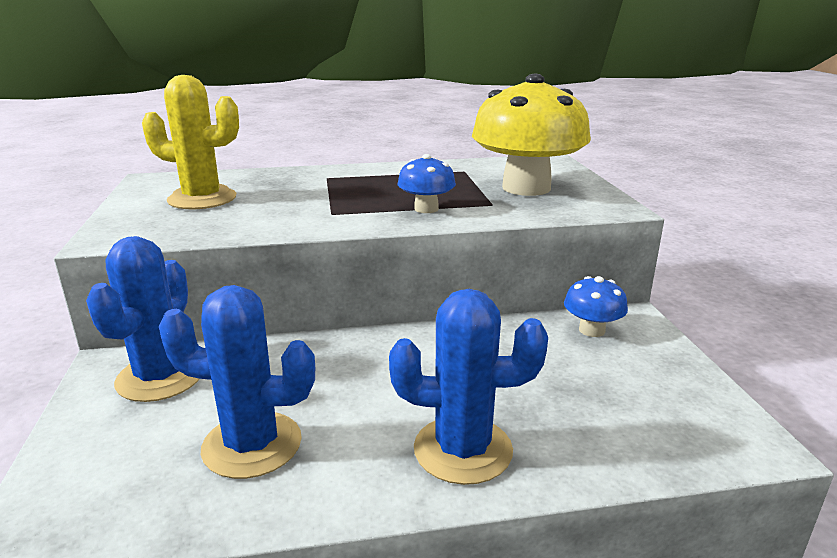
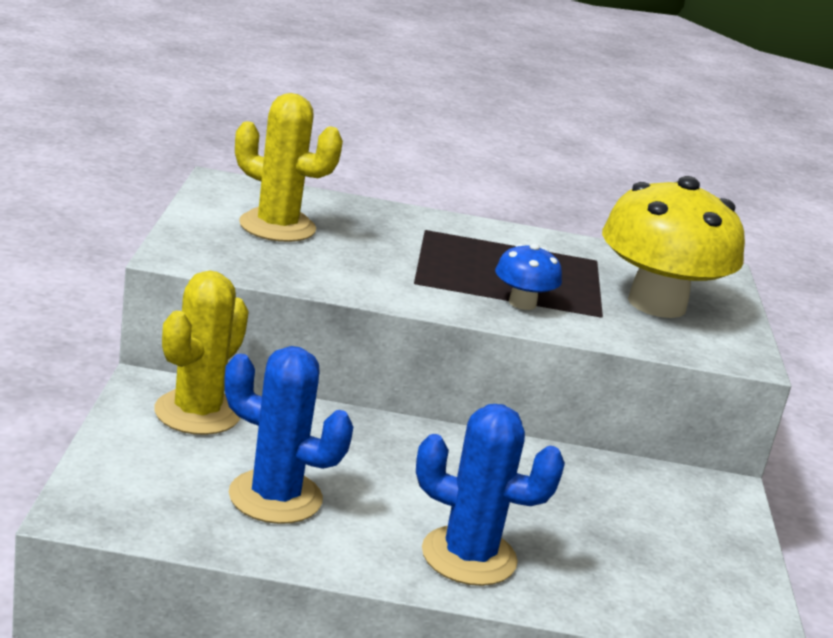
camera: 10 degrees right, 0 degrees up
(160, 377) = (197, 413): blue cactus -> yellow cactus
(591, 330) = (668, 489): blue mushroom -> none

